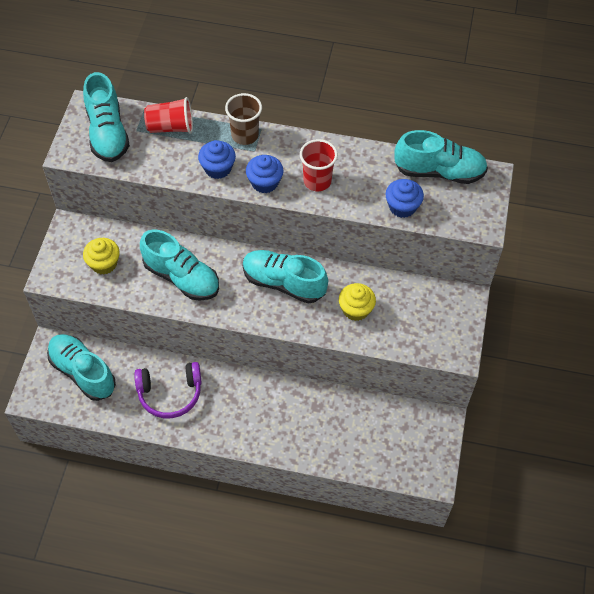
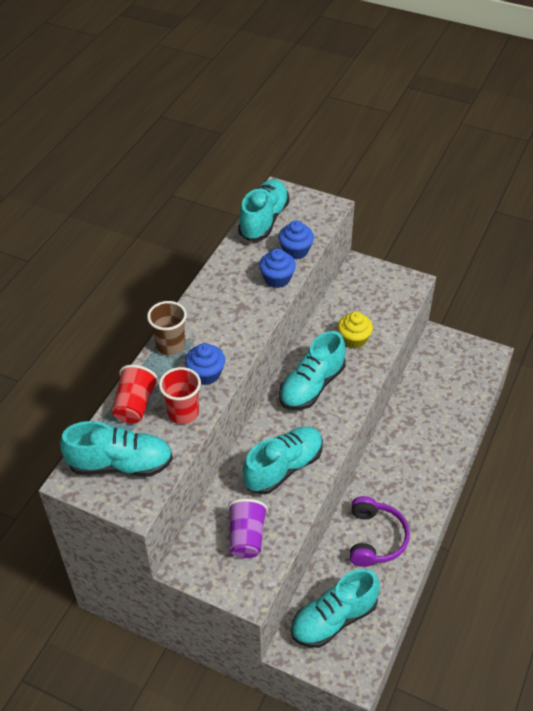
camera: 75 degrees left, 10 degrees down
(104, 264) = (246, 537): yellow cupcake -> purple cup
(264, 182) = (237, 340): blue cupcake -> blue cupcake (277, 279)
(317, 181) = (248, 302): red cup -> red cup (183, 413)

